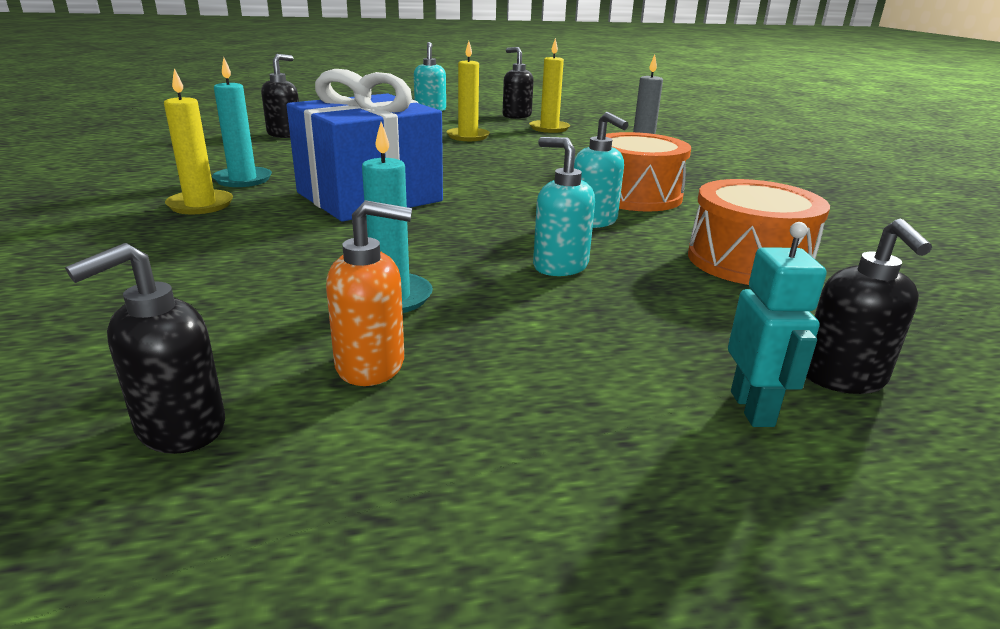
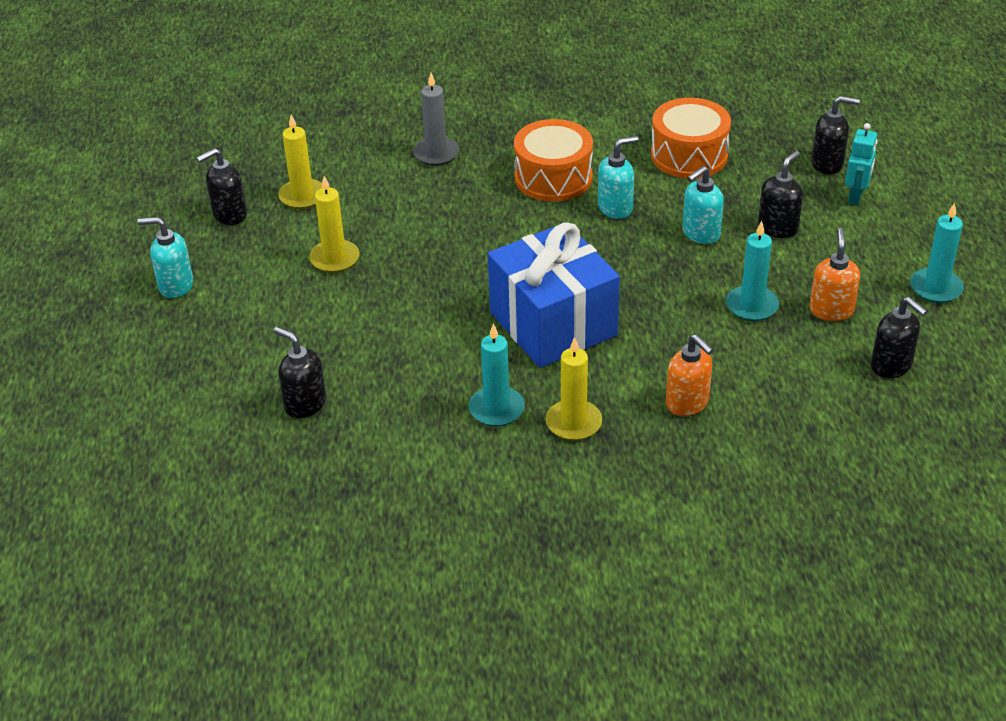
camera: 80 degrees left, 15 degrees up
(194, 255) = (687, 403): none -> orange soap dispenser
(442, 517) = (935, 288): none -> turquoise candle
(600, 322) = (778, 228): none -> black soap dispenser
(753, 409) = (856, 197): turquoise robot -> turquoise robot turned 105 degrees clockwise

